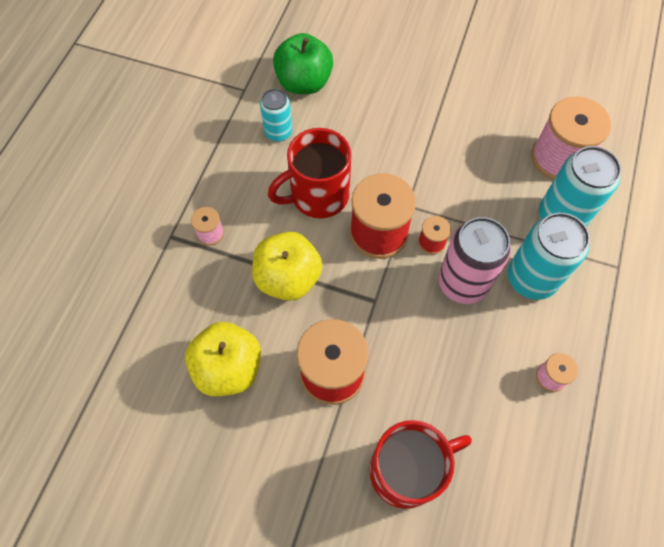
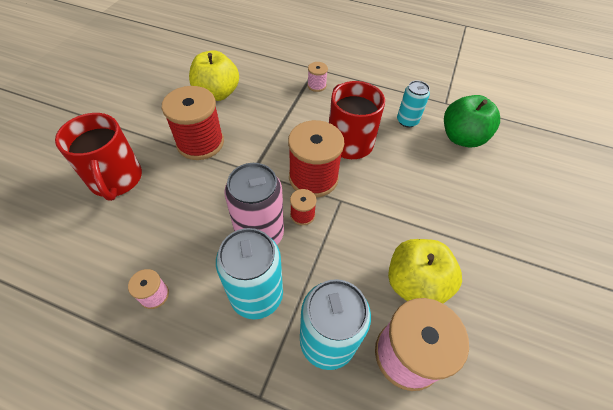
camera: 90 degrees right, 10 degrees down
(288, 278) = (278, 122): yellow apple -> yellow apple (415, 284)

